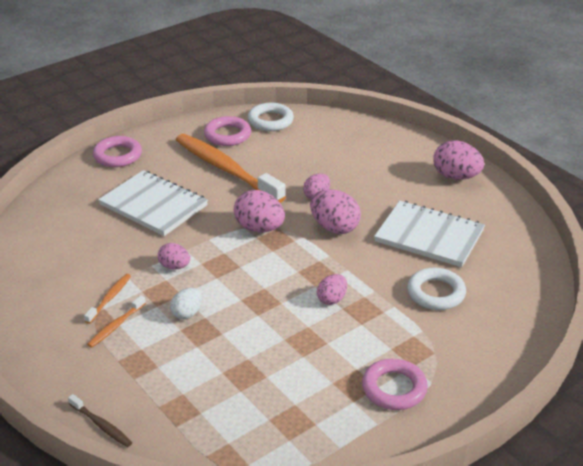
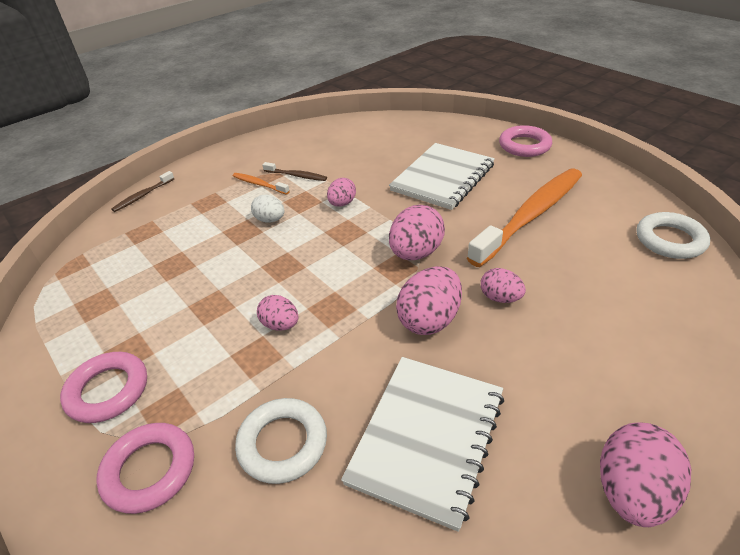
camera: 90 degrees right, 5 degrees up
(109, 298) = (296, 176): orange toothbrush -> brown toothbrush
(227, 135) = (609, 208): pink ring -> pink ring (149, 470)

